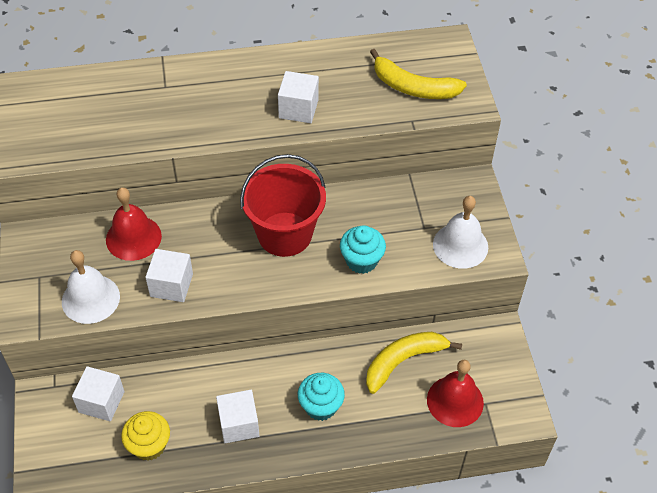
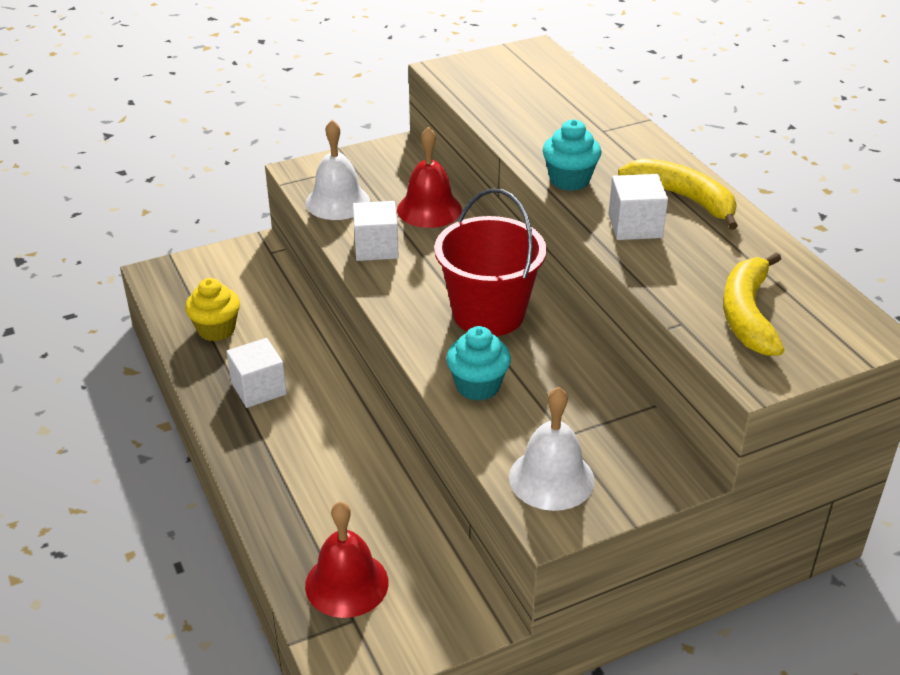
camera: 75 degrees right, 15 degrees down
(101, 402) = (260, 285): white cube -> none
(320, 406) = (301, 451): turquoise cupcake -> turquoise cupcake (569, 180)
(403, 361) = (393, 517): yellow banana -> yellow banana (683, 198)

